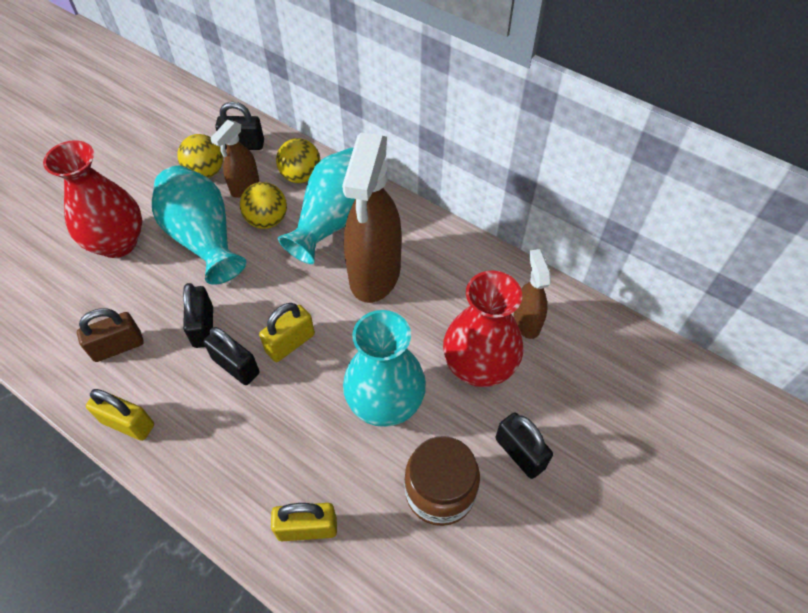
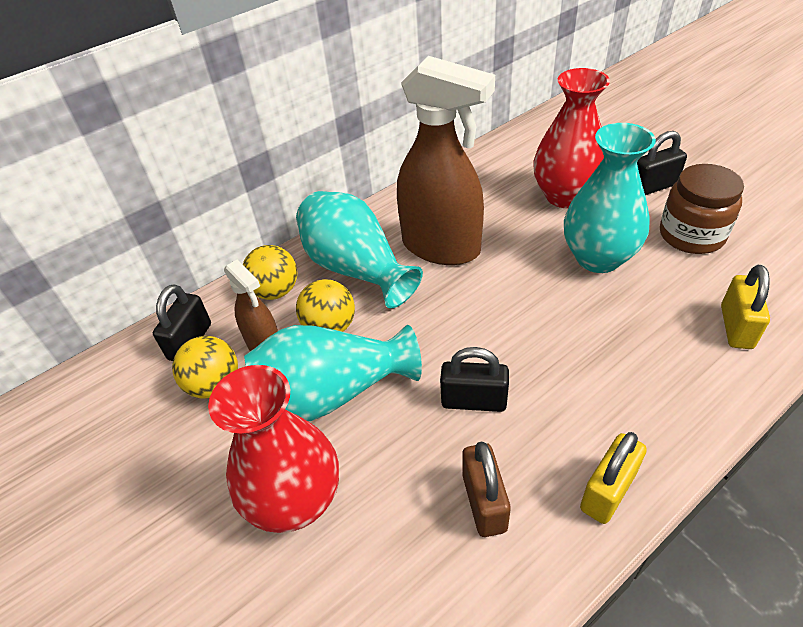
camera: 70 degrees left, 10 degrees down
(236, 366) = (537, 372): black padlock -> none
(290, 343) = (514, 321): yellow padlock -> none
(526, 322) = (523, 164): brown spray bottle -> none

